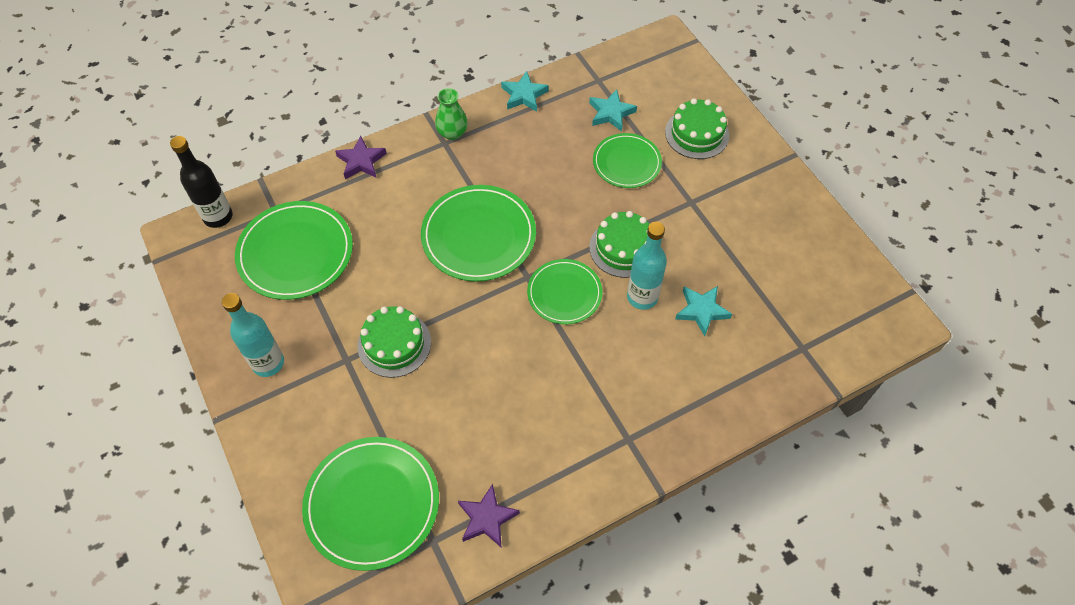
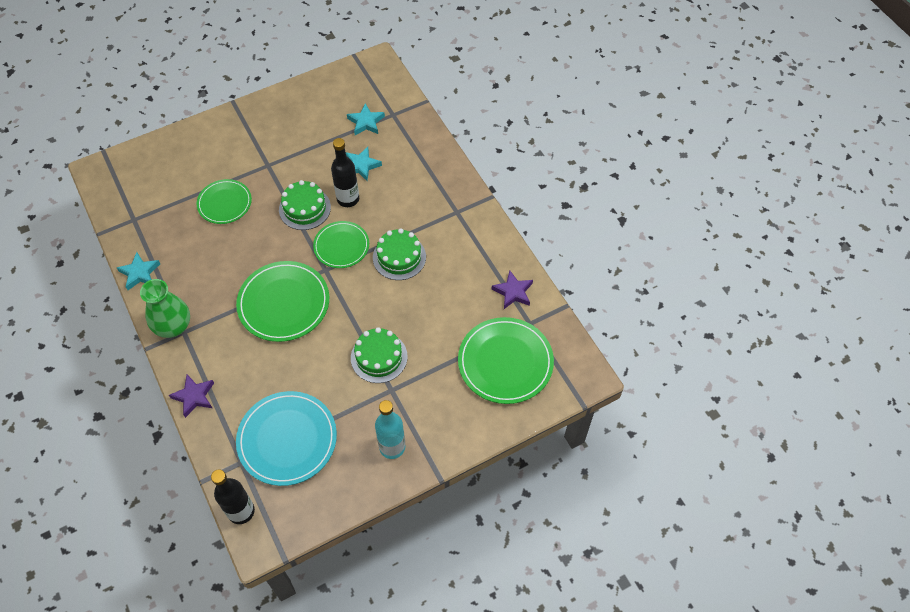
camera: 90 degrees left, 0 degrees up
(295, 253) = (287, 439): green plate -> turquoise plate
(452, 133) = (173, 326): green vase -> green vase, size x1.50
(611, 113) = (171, 212): turquoise star -> turquoise star (366, 122)
(642, 297) = (348, 199): turquoise bottle -> black bottle
(697, 134) = (203, 157): green cake -> green cake (399, 257)

